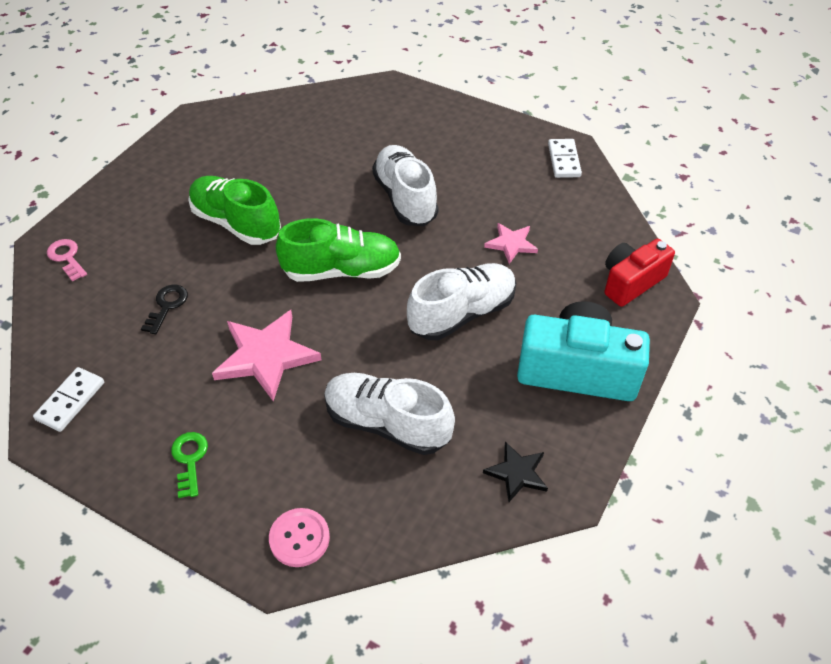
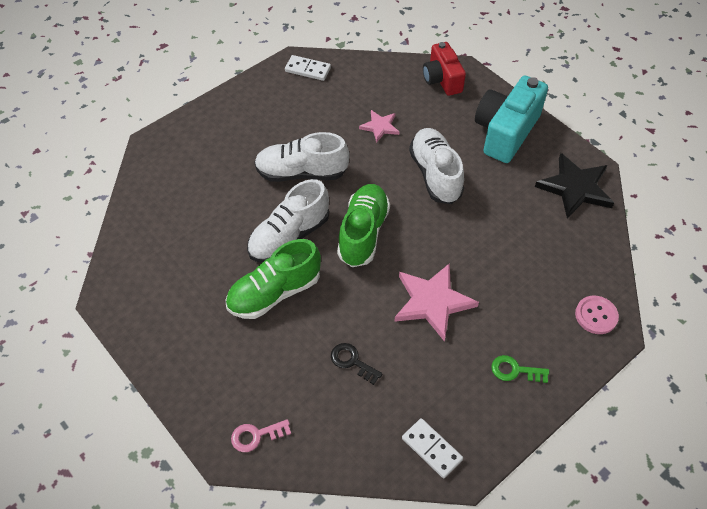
camera: 70 degrees left, 5 degrees up
(387, 424) = (518, 244): white shoe -> white shoe (289, 236)
(517, 473) = (575, 188): black star -> black star, size x1.80

